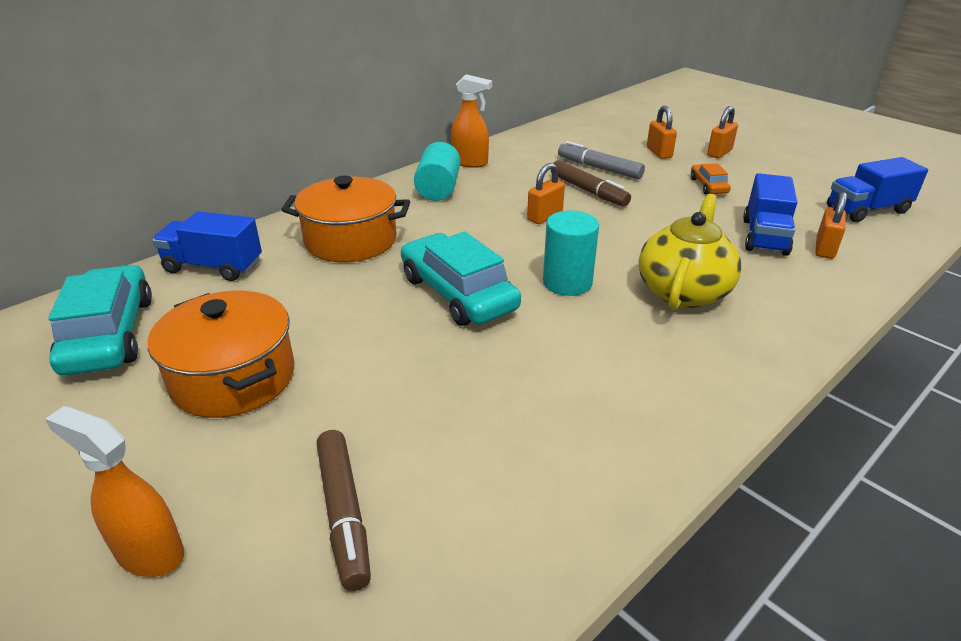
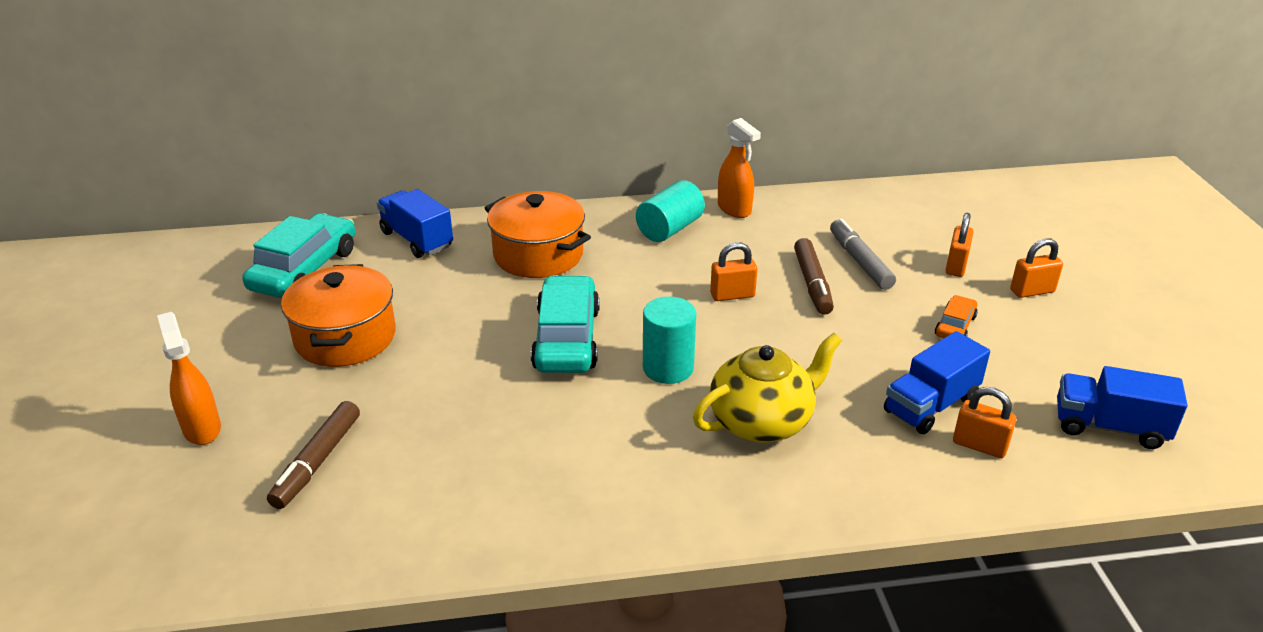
camera: 35 degrees right, 0 degrees up
(824, 248) = (979, 445): orange padlock -> orange padlock turned 60 degrees clockwise

